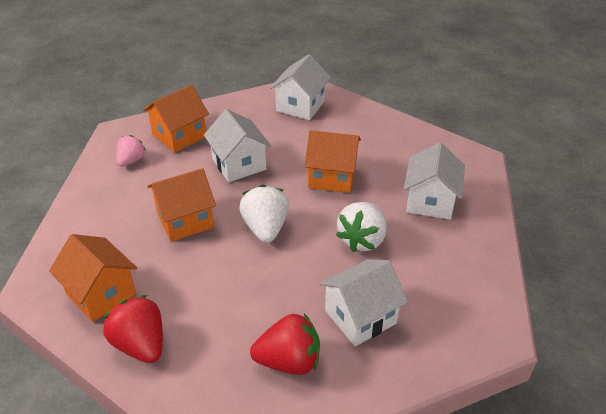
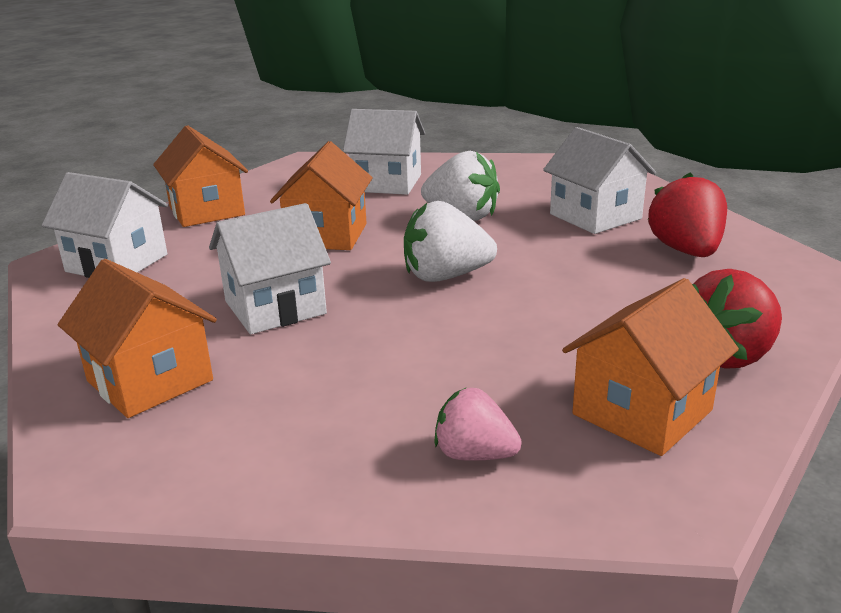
camera: 90 degrees left, 15 degrees down
(131, 161) = (223, 436): pink strawberry -> pink strawberry (474, 454)
(185, 220) = (430, 346): orange house -> orange house (207, 211)

